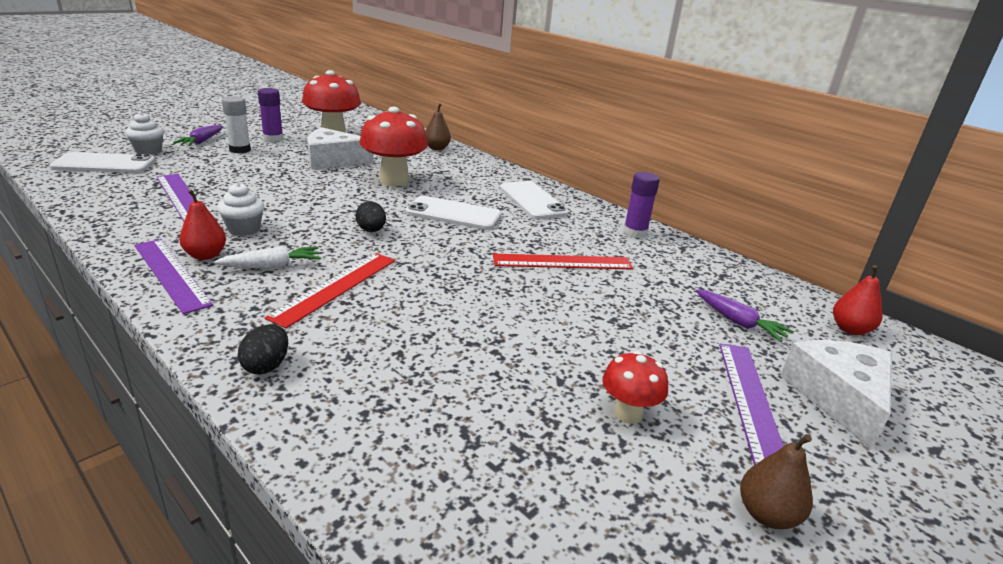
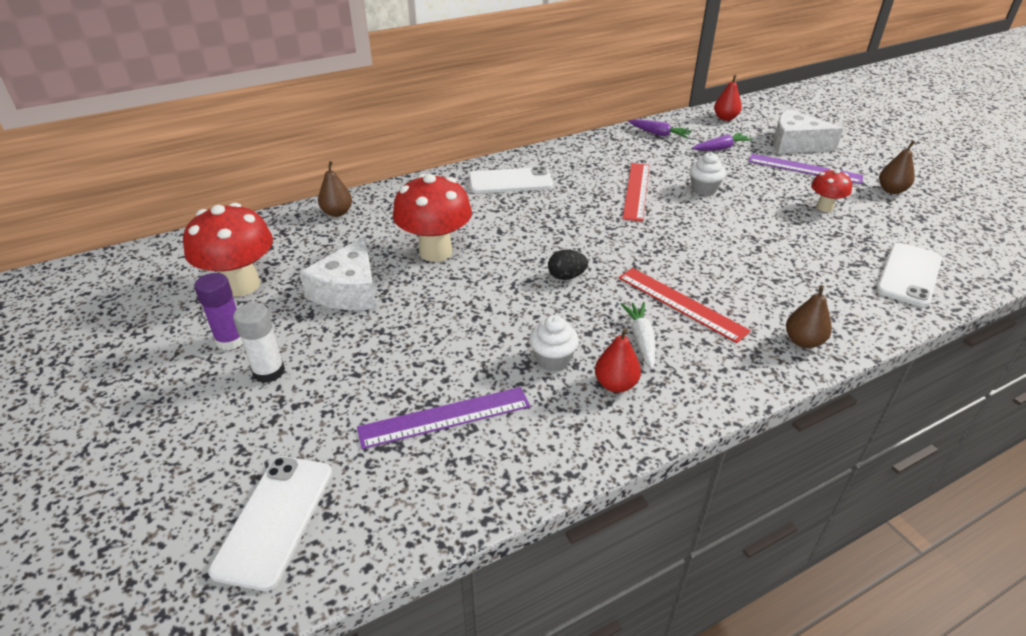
camera: 70 degrees left, 10 degrees up
(148, 151) = (226, 473): white cupcake -> white cupcake (703, 189)
(171, 274) = (656, 406): purple ruler -> none
(201, 141) = (207, 415): purple carrot -> purple carrot (659, 134)
(266, 366) = (803, 341): black egg -> brown pear
(453, 214) = (534, 226): white phone -> white phone (909, 274)
(635, 233) = (586, 150): purple glue stick -> none

